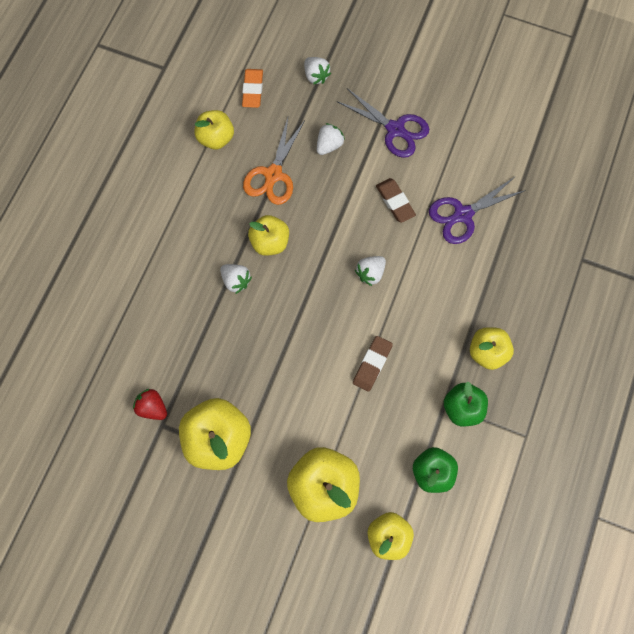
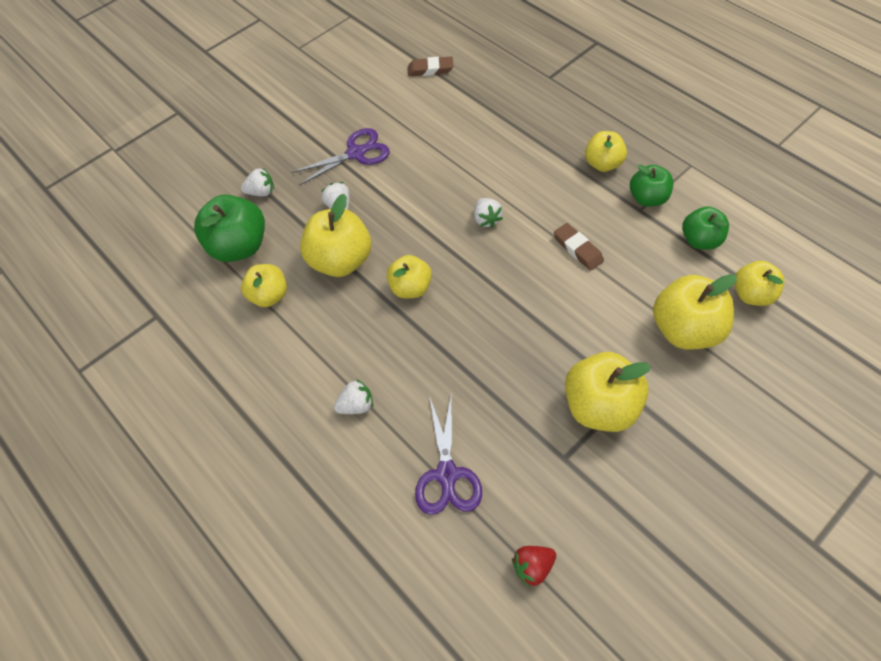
camera: 60 degrees left, 15 degrees down
(153, 407) = (539, 460): red strawberry -> red strawberry (533, 567)
(236, 281) = (436, 331): white strawberry -> white strawberry (356, 405)
(253, 90) = (239, 247): orange eraser -> green apple
(273, 174) = (341, 261): orange scissors -> yellow apple
(395, 202) = (426, 177): brown eraser -> brown eraser (430, 69)
(463, 214) = (467, 136): purple scissors -> purple scissors (447, 474)

